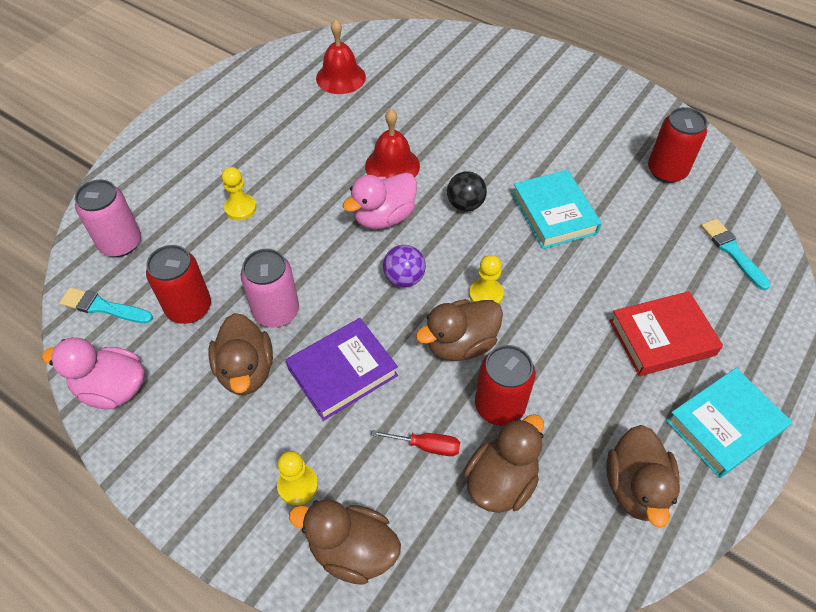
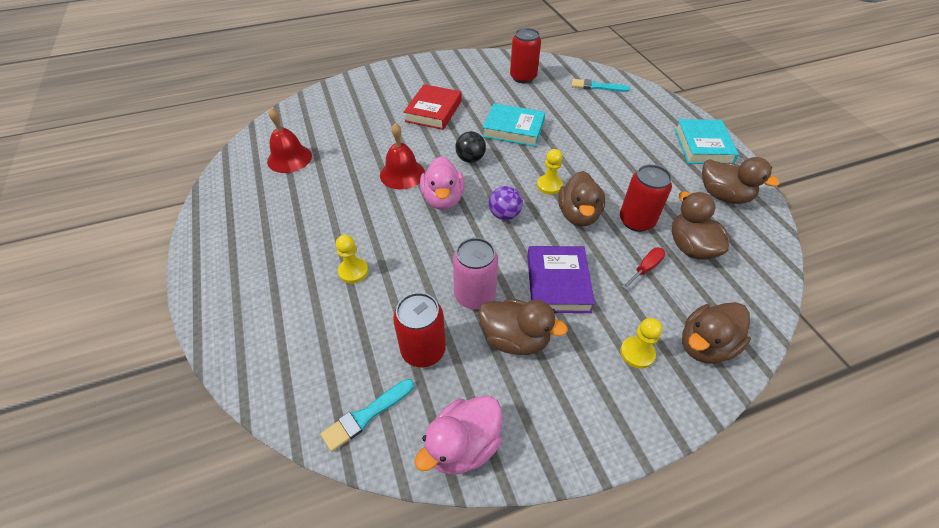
camera: 55 degrees left, 5 degrees down
(120, 243) = (305, 371): pink can -> none
(662, 338) = (633, 137): red book -> red book (433, 111)

